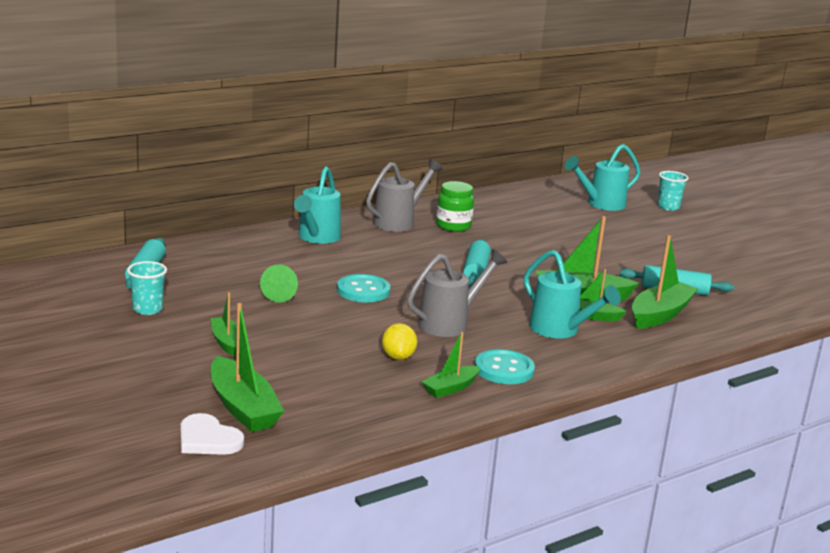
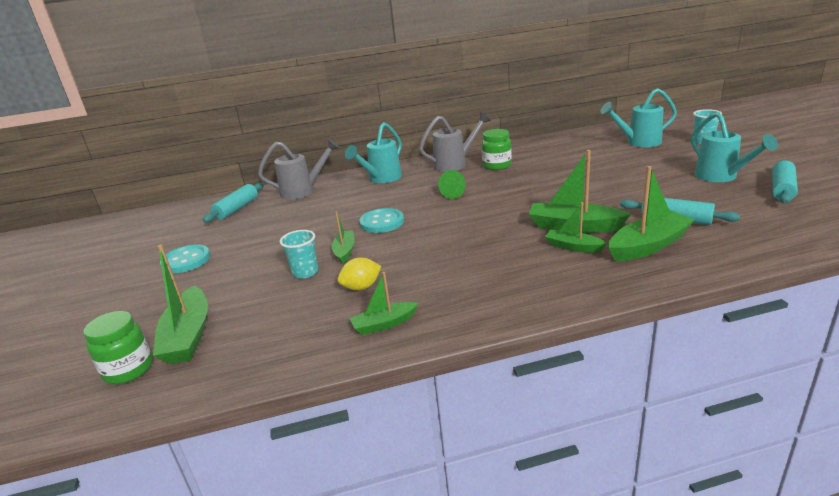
camera: 25 degrees right, 5 degrees up
(147, 309) = (209, 239): turquoise cup -> turquoise cup (305, 272)
(208, 439) = (128, 369): white heart -> green jar
(226, 342) = (236, 268): green boat -> green boat (344, 251)
(280, 294) = (315, 225): green cone -> green cone (456, 193)
(398, 357) = (361, 287): yellow lemon -> yellow lemon turned 45 degrees clockwise
(449, 323) = (432, 253): grey watering can -> grey watering can (303, 191)
(475, 271) = (489, 204): turquoise rolling pin -> turquoise rolling pin (782, 189)
(504, 369) = (450, 304): turquoise button -> turquoise button (186, 260)
(560, 330) = (533, 262): turquoise watering can -> turquoise watering can (721, 177)

